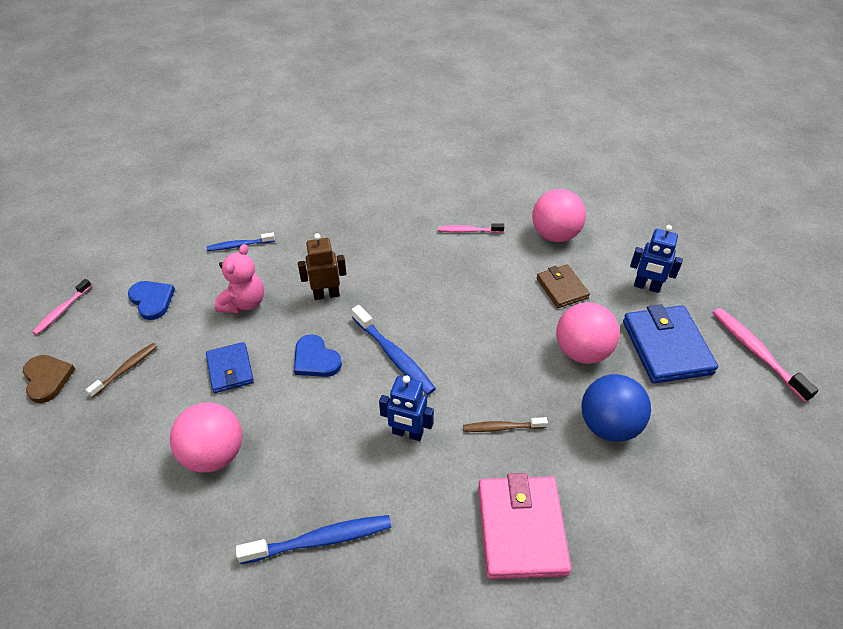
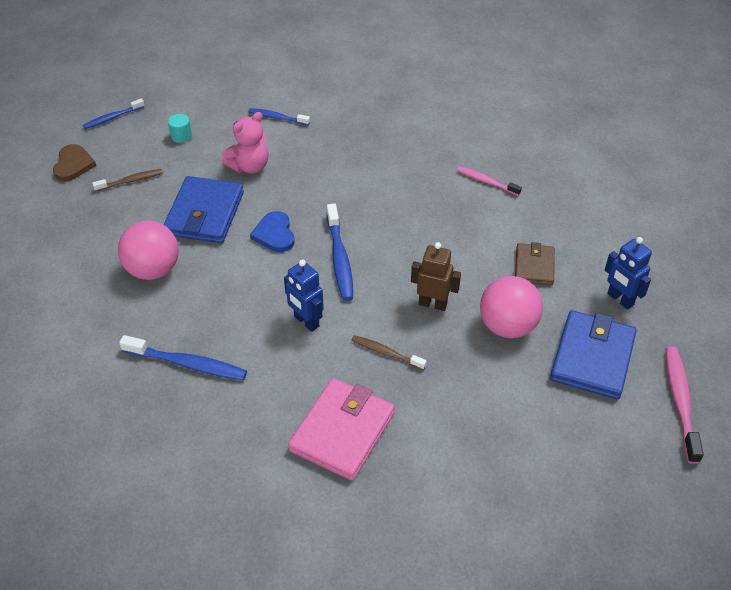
camera: 30 degrees right, 0 degrees up
(62, 311) = (112, 118): pink toothbrush -> blue toothbrush
(152, 300) = (181, 136): blue heart -> turquoise cylinder
(230, 369) = (205, 214): blue wallet -> blue wallet, size x1.69
(326, 294) = (320, 186): brown robot -> brown robot (433, 304)
(555, 235) = (568, 217): pink ball -> none
(608, 425) = (481, 393): blue ball -> none

